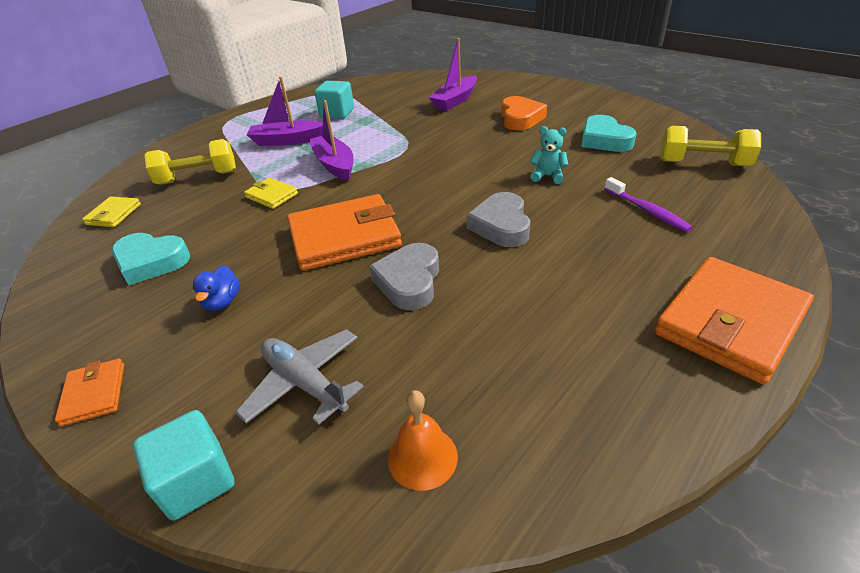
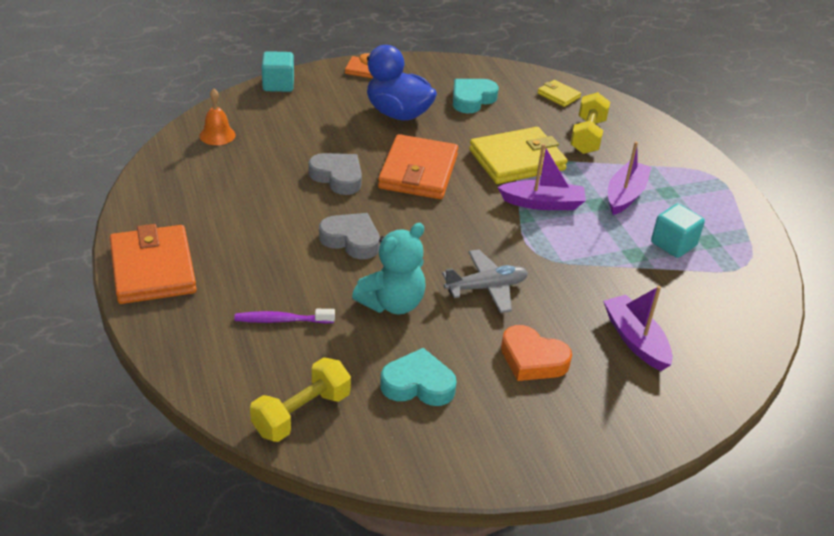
camera: 115 degrees right, 0 degrees up
(222, 302) = (398, 113): blue duck -> blue duck, size x2.26
(271, 195) = (517, 160): yellow wallet -> yellow wallet, size x2.08
(305, 383) = (299, 121): grey plane -> grey plane (486, 288)
(548, 176) = (392, 303): turquoise teddy bear -> turquoise teddy bear, size x1.86

